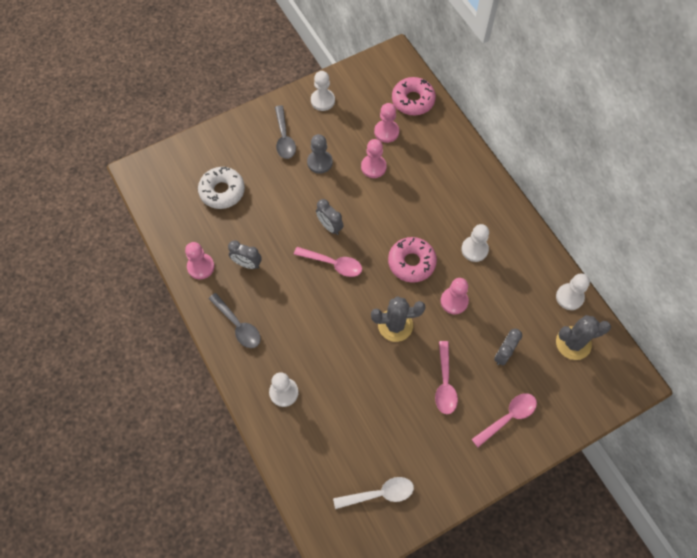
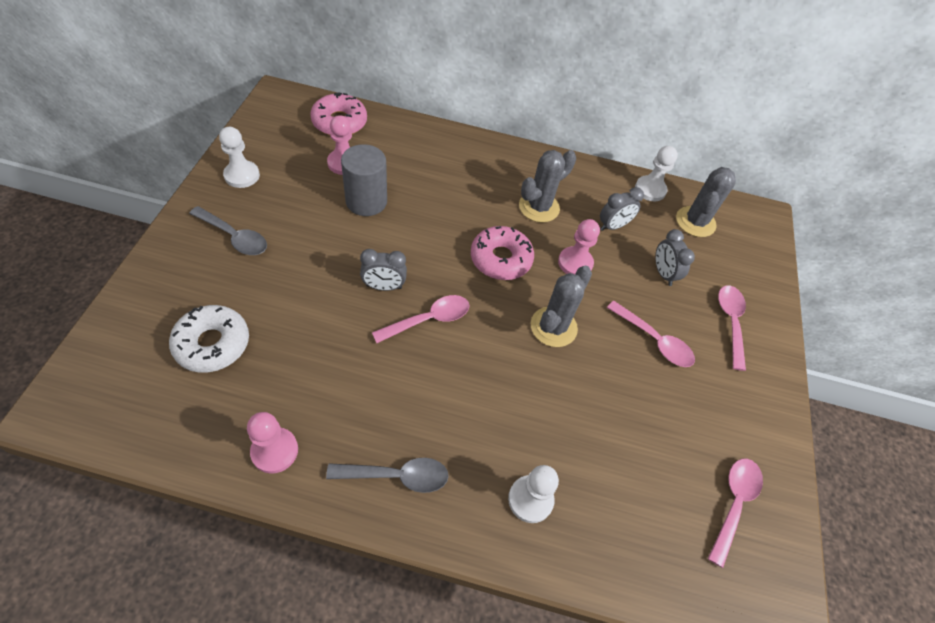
camera: 55 degrees left, 10 degrees down
(247, 264) = (332, 398): grey clock -> grey clock (613, 226)
(320, 162) = (303, 234): grey pawn -> none
(373, 167) = (366, 201): pink pawn -> grey cylinder
(379, 494) = (733, 503): white spoon -> pink spoon
(474, 249) = (539, 207): white pawn -> grey cactus

